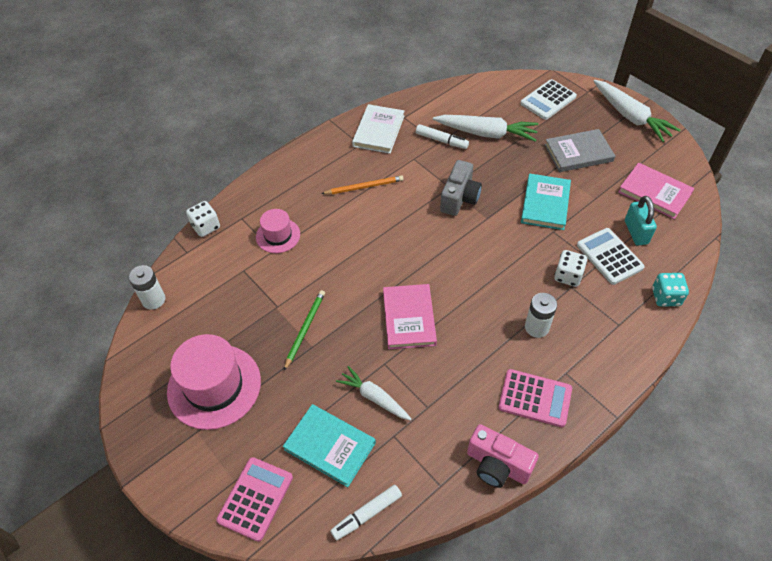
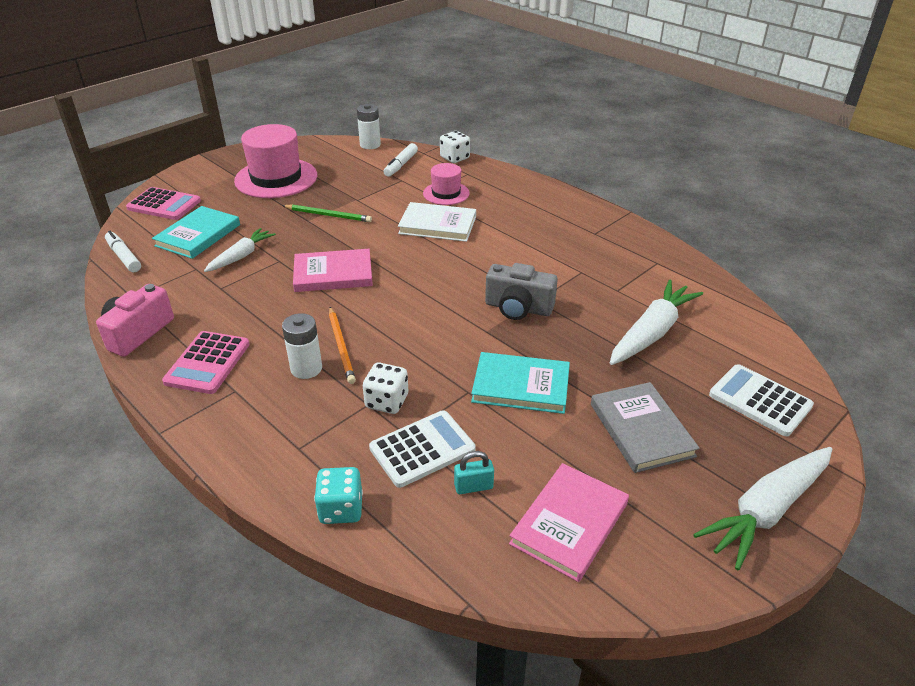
camera: 85 degrees right, 15 degrees down
(364, 187) = (524, 239): orange pencil -> orange pencil (341, 347)
(378, 131) = (623, 245): white book -> white book (437, 225)
(441, 140) = (622, 293): white marker -> white marker (401, 165)
(486, 133) = (651, 332): white carrot -> white carrot turned 150 degrees counterclockwise
(636, 232) = (473, 486): turquoise padlock -> turquoise padlock, size x0.64

